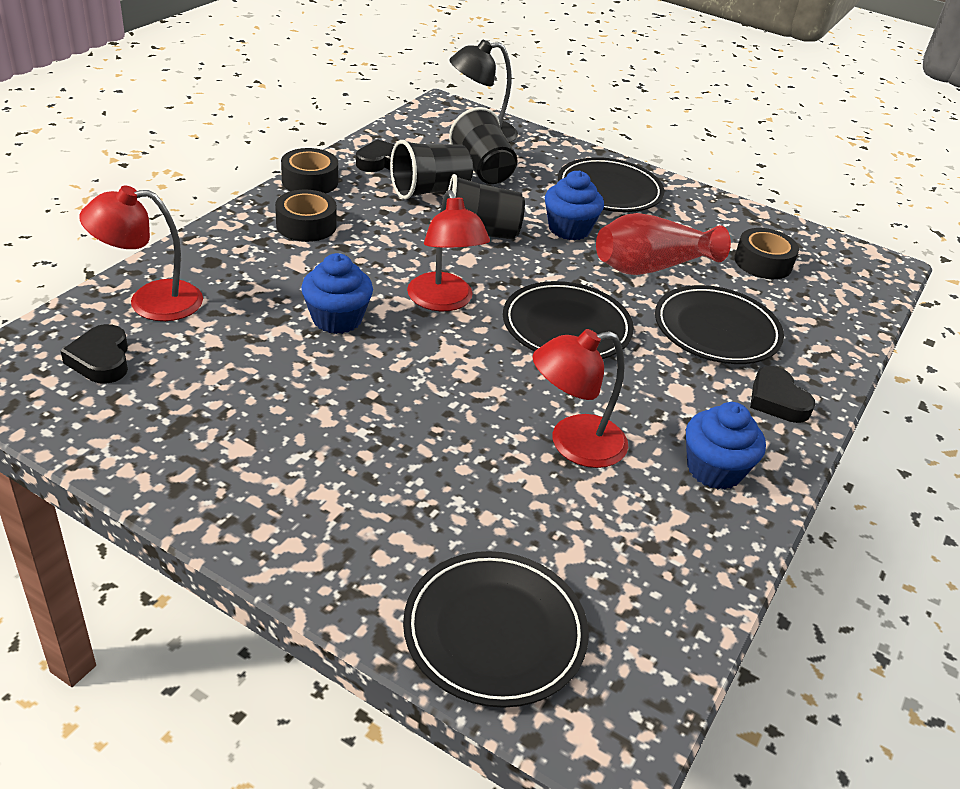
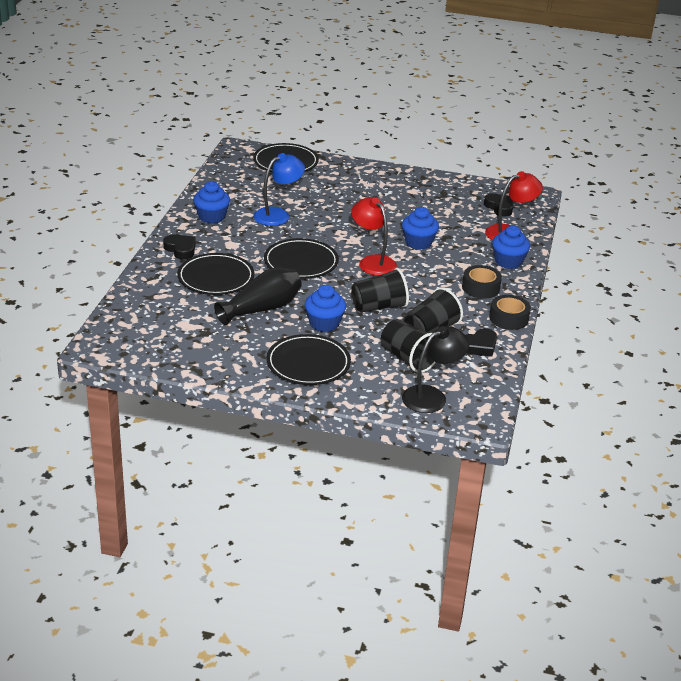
camera: 165 degrees right, 5 degrees down
(218, 253) = (508, 262): none -> blue cupcake
(573, 444) = (278, 215): red lamp -> blue lamp
(652, 267) = (262, 309): red vase -> black vase
(763, 263) = (187, 329): black tape -> none

